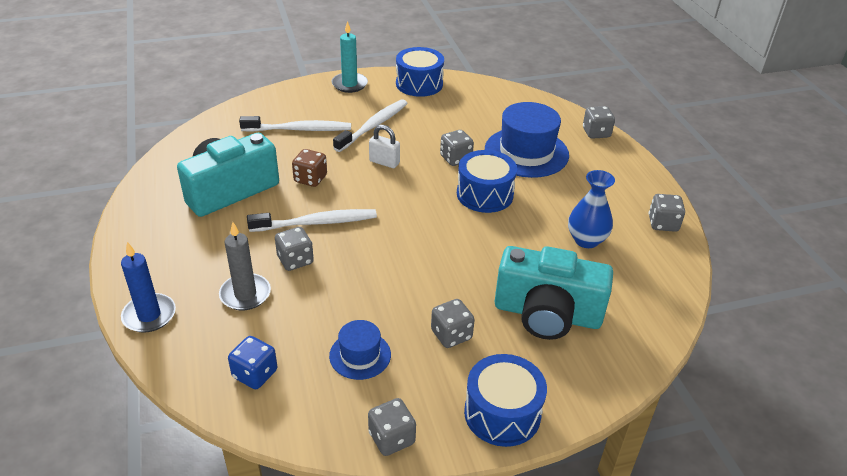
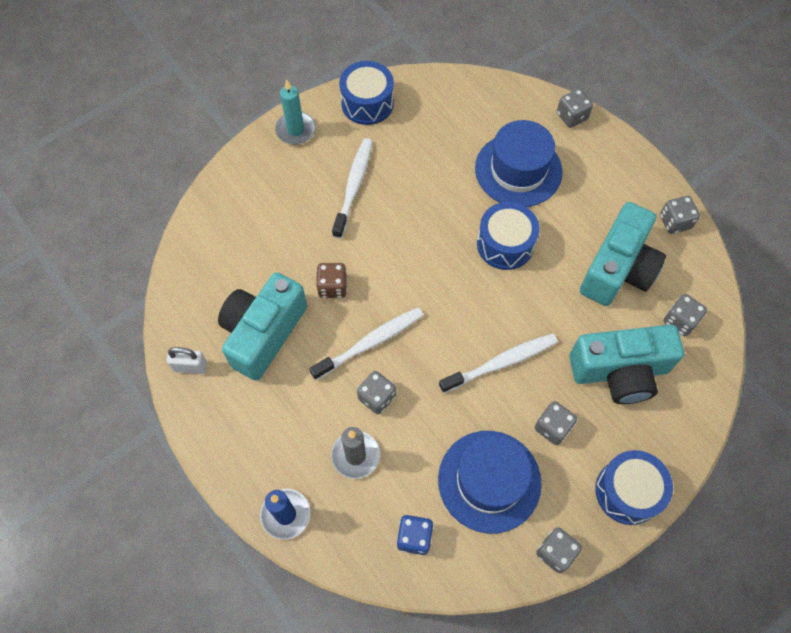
camera: 20 degrees left, 25 degrees up
(299, 129) = (282, 220): white toothbrush -> white toothbrush (501, 363)
(360, 355) = (489, 481): blue hat -> blue hat, size x1.86
(384, 162) = (391, 236): white padlock -> white padlock (190, 366)
(455, 158) = (456, 204): grey dice -> grey dice (680, 321)
(586, 240) = (618, 269): blue vase -> turquoise camera

